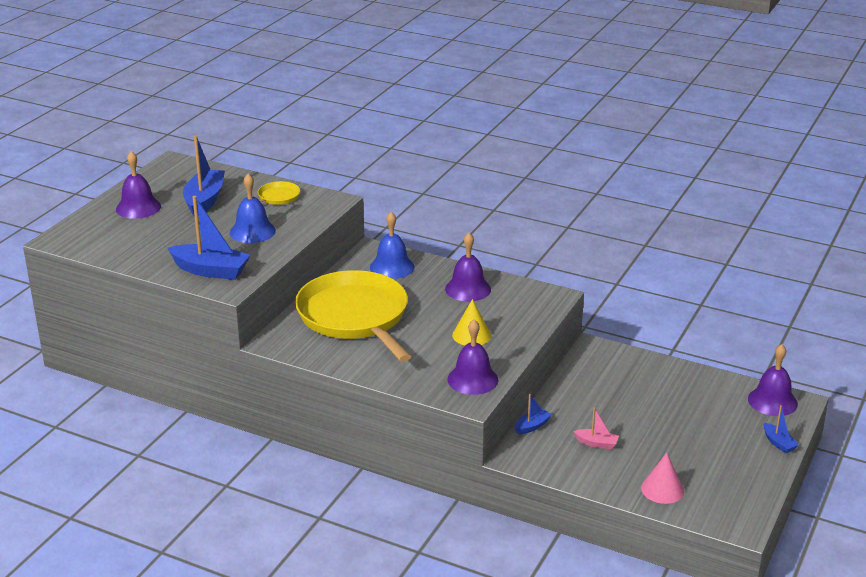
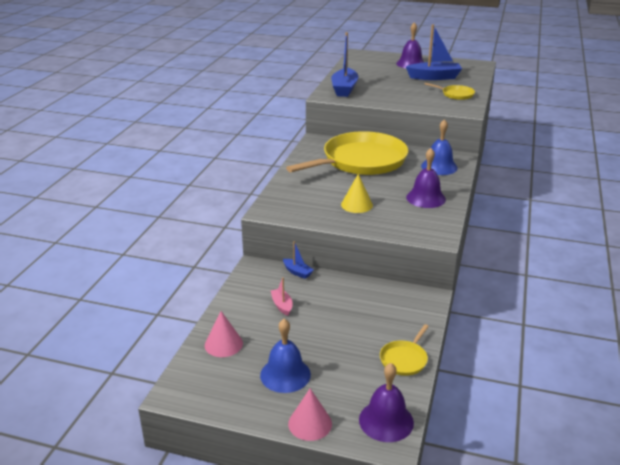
camera: 80 degrees right, 0 degrees up
(252, 231) = (402, 93): blue bell -> blue bell (285, 374)
(472, 379) = (295, 210): purple bell -> none
(596, 443) = (282, 305): pink boat -> pink boat turned 150 degrees clockwise
(691, 378) = (404, 359): none -> yellow pan
(778, 443) = (310, 423): blue boat -> pink cone

